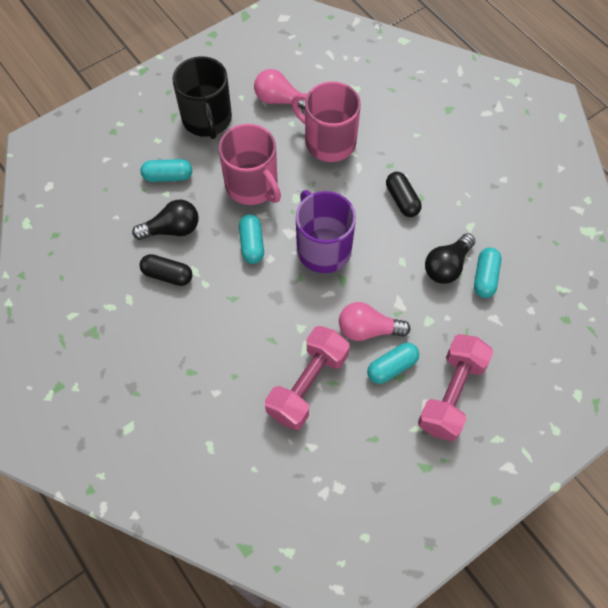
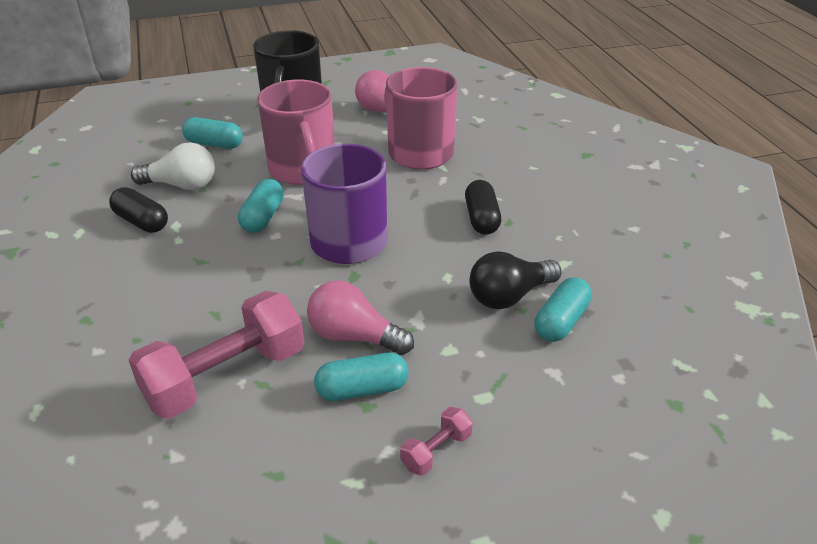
camera: 20 degrees right, 25 degrees down
(172, 229) = (182, 185): black light bulb -> white light bulb
(451, 394) = (436, 451): pink dumbbell -> pink dumbbell, size x0.44

